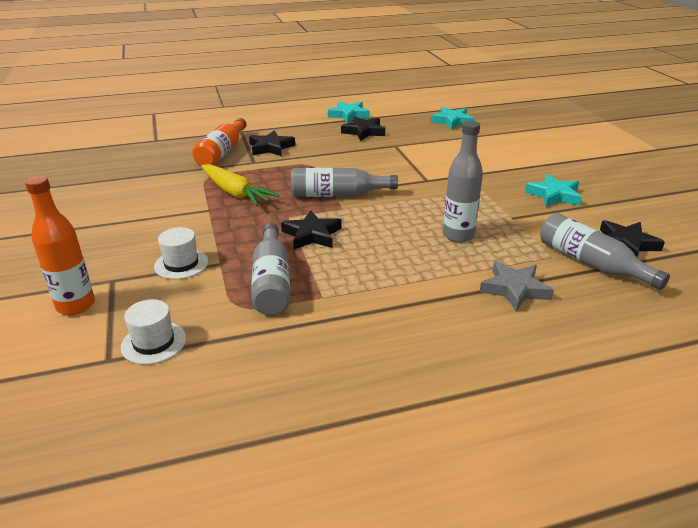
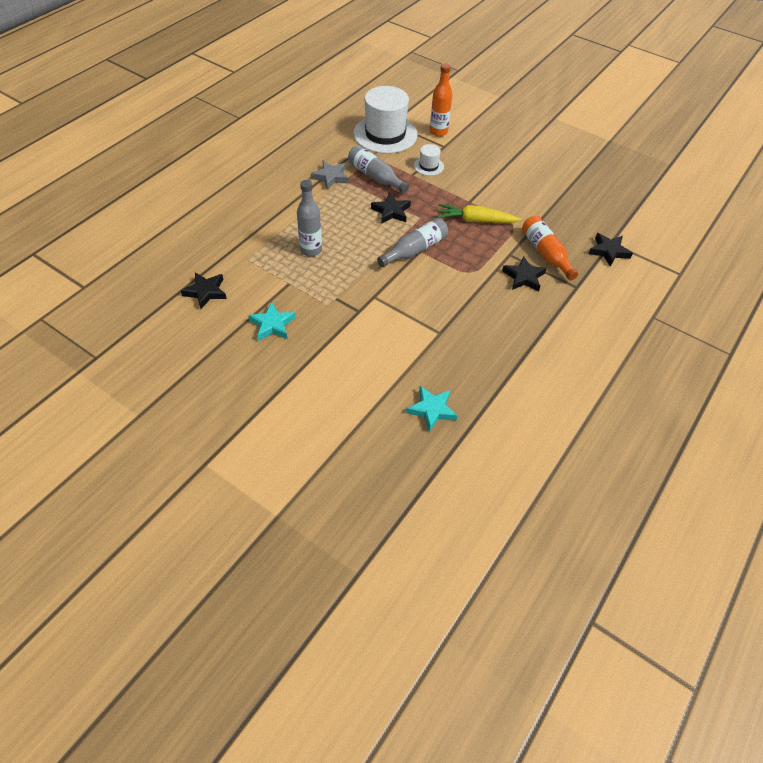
camera: 140 degrees right, 20 degrees up
(154, 342) = (385, 134): white hat -> white hat, size x2.20
(349, 115) = (533, 365): turquoise star -> none
(364, 132) = (487, 341): black star -> black star (608, 251)
(514, 289) = (256, 225): grey star -> grey star (331, 177)
(591, 263) = (222, 264): grey bottle -> none

